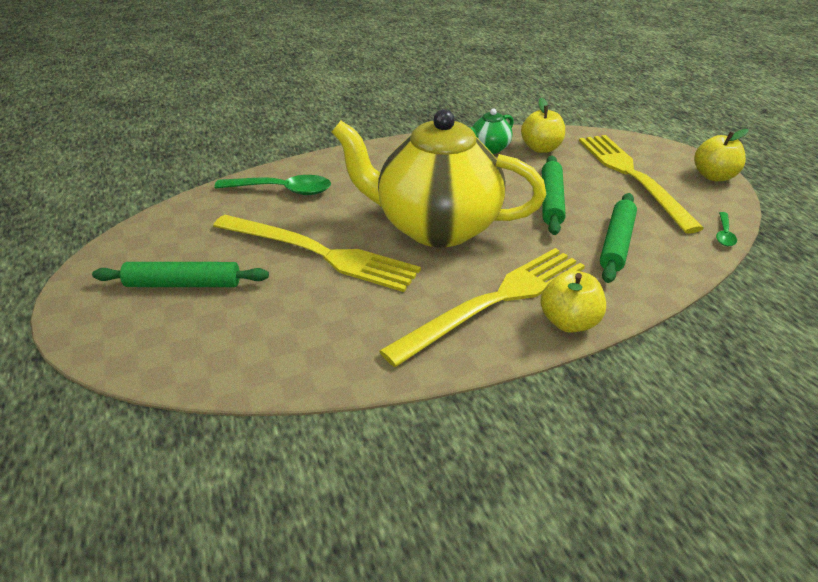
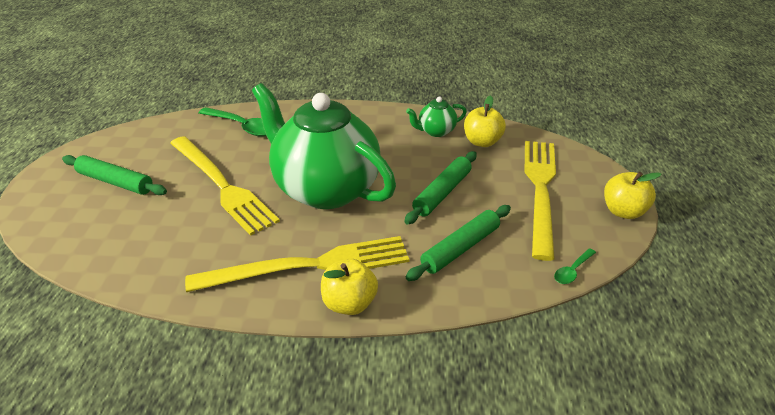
camera: 25 degrees right, 0 degrees up
(436, 227) = (325, 189): yellow teapot -> green teapot

